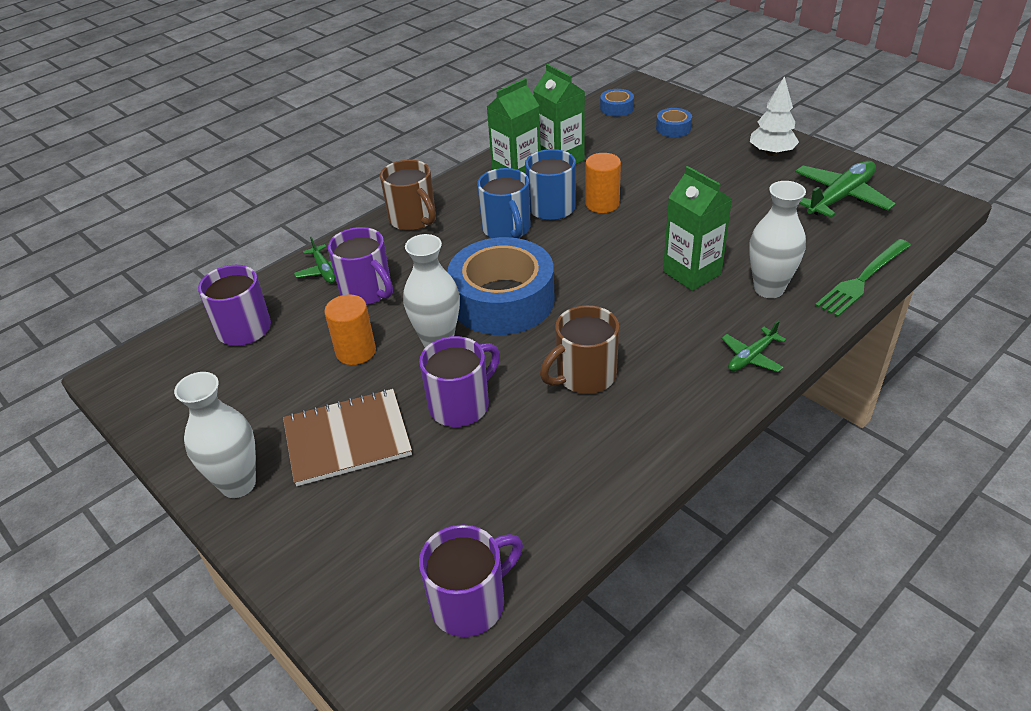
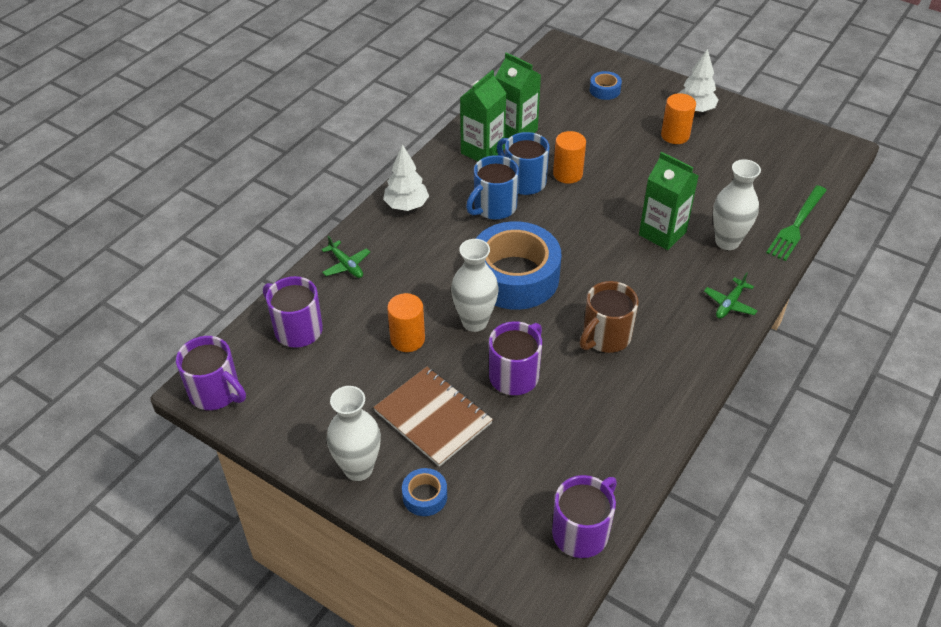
camera: 15 degrees left, 5 degrees up
(347, 439) = (433, 417): brown notebook -> brown notebook turned 75 degrees clockwise
(367, 291) = (394, 281): purple mug -> purple mug (216, 392)
(413, 219) = (406, 205): brown mug -> white tree
(507, 229) = (494, 207): blue mug -> blue mug turned 75 degrees clockwise
(616, 108) = (548, 72): blue tape -> blue tape (425, 496)
(739, 176) = (675, 135): none -> orange cylinder
(840, 197) = (761, 149): green plane -> none

